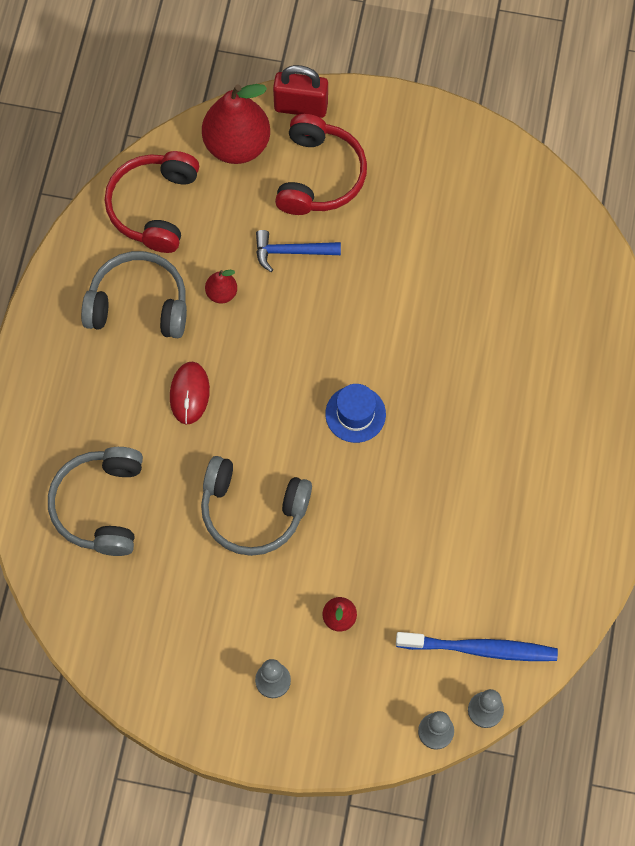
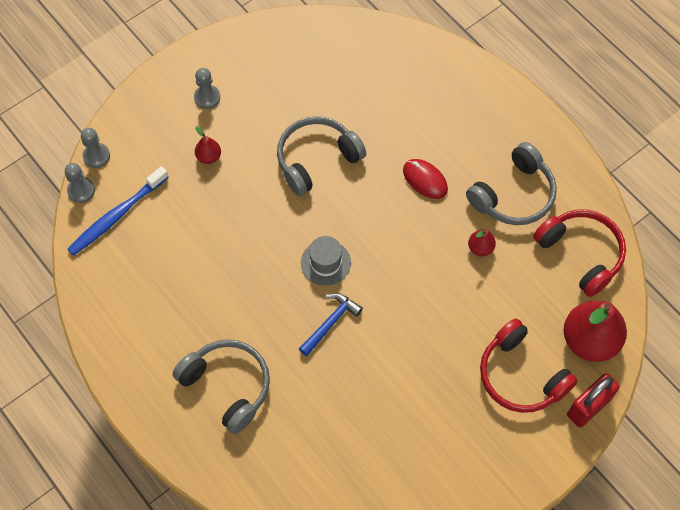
camera: 130 degrees right, 5 degrees down
(101, 505) = (394, 85): grey headphones -> grey headphones (227, 386)
(291, 252) = (475, 313): blue hammer -> blue hammer (330, 323)
(355, 414) = (325, 263): blue hat -> grey hat

